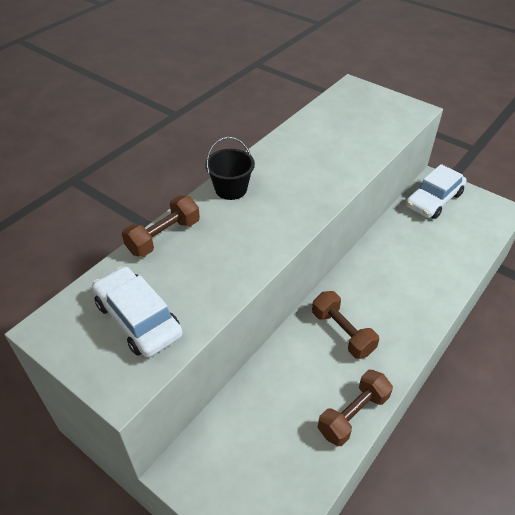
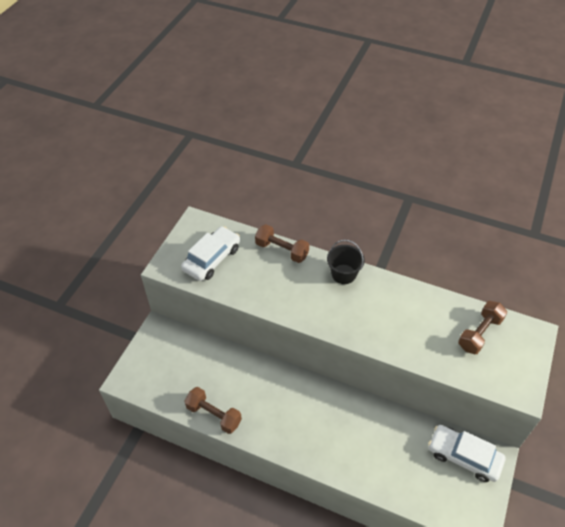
camera: 75 degrees right, 5 degrees up
(342, 332) = (280, 398): brown dumbbell -> brown dumbbell (479, 333)

